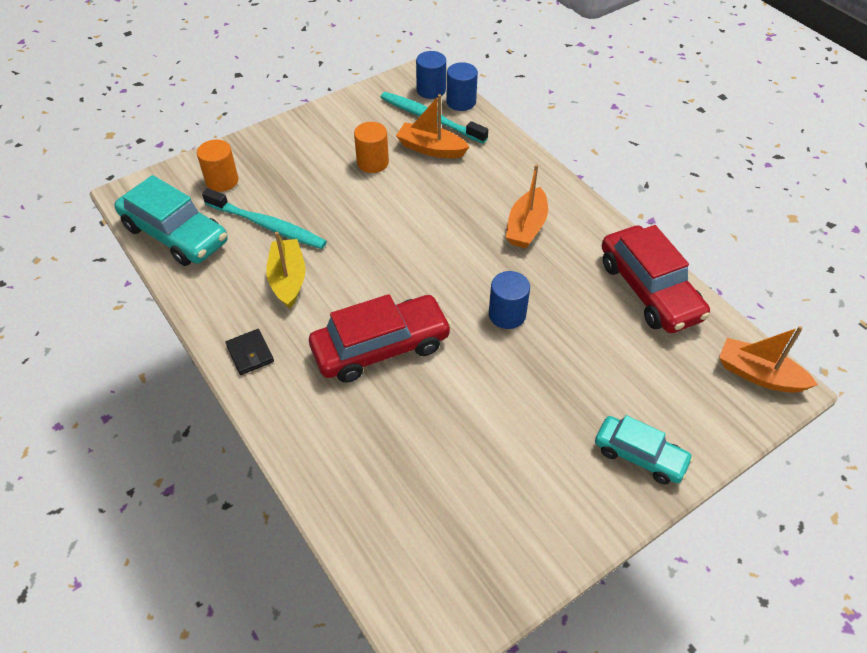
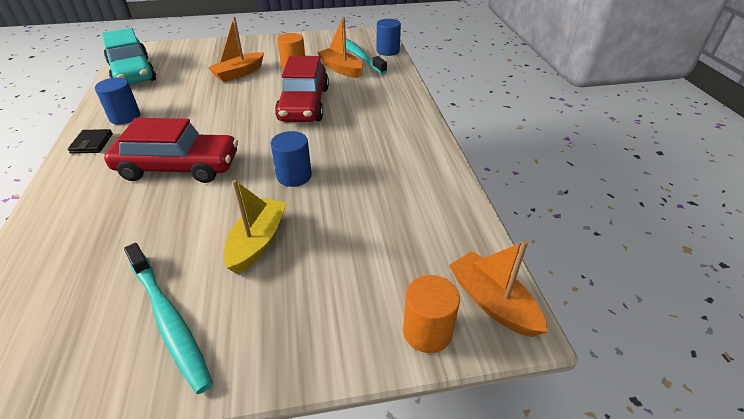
camera: 25 degrees right, 10 degrees down
(222, 181) = (191, 55): orange cylinder -> orange cylinder (427, 331)
(268, 226) = (190, 81): turquoise toothbrush -> turquoise toothbrush (169, 320)
(288, 279) = (167, 111): yellow boat -> yellow boat (258, 242)
(431, 90) = (373, 42): blue cylinder -> blue cylinder (125, 117)
(526, 227) = (366, 127): orange boat -> orange boat (239, 73)
(640, 455) = (302, 329): turquoise car -> none
(649, 290) = (434, 196): red car -> red car (304, 104)

